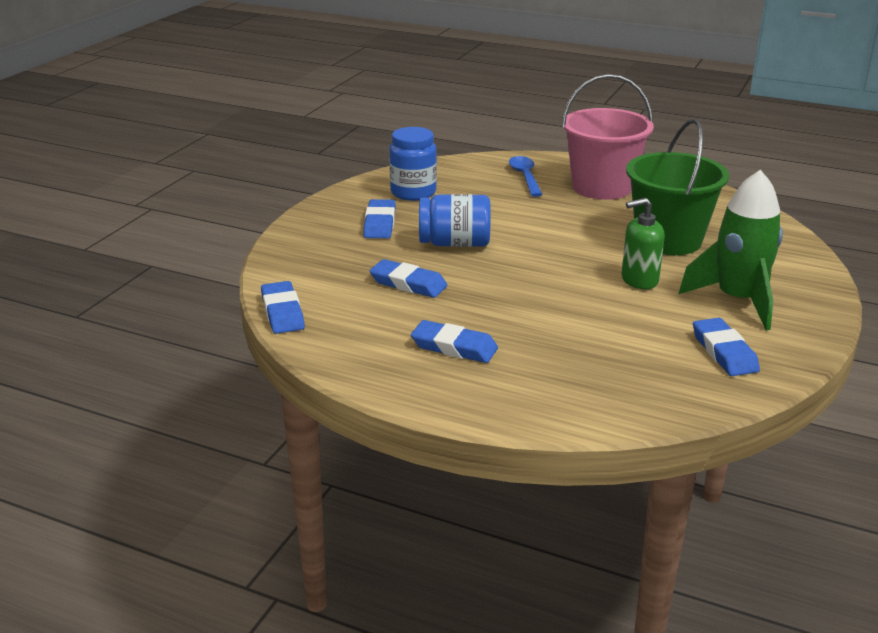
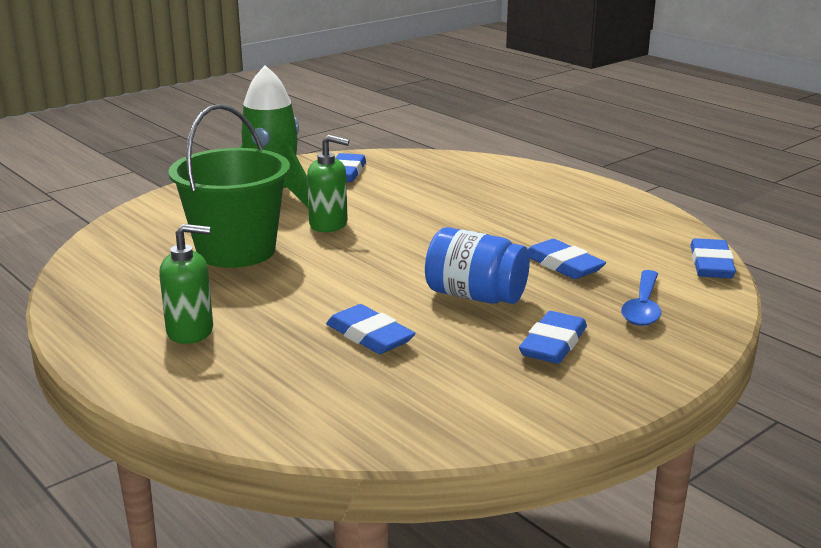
camera: 155 degrees left, 5 degrees down
(413, 193) = (468, 387): blue jar -> none
(454, 347) = (556, 211): blue eraser -> blue eraser (370, 335)
(525, 177) = (267, 376): blue spoon -> blue spoon (643, 307)
(602, 187) = (190, 331): pink bucket -> green soap dispenser

